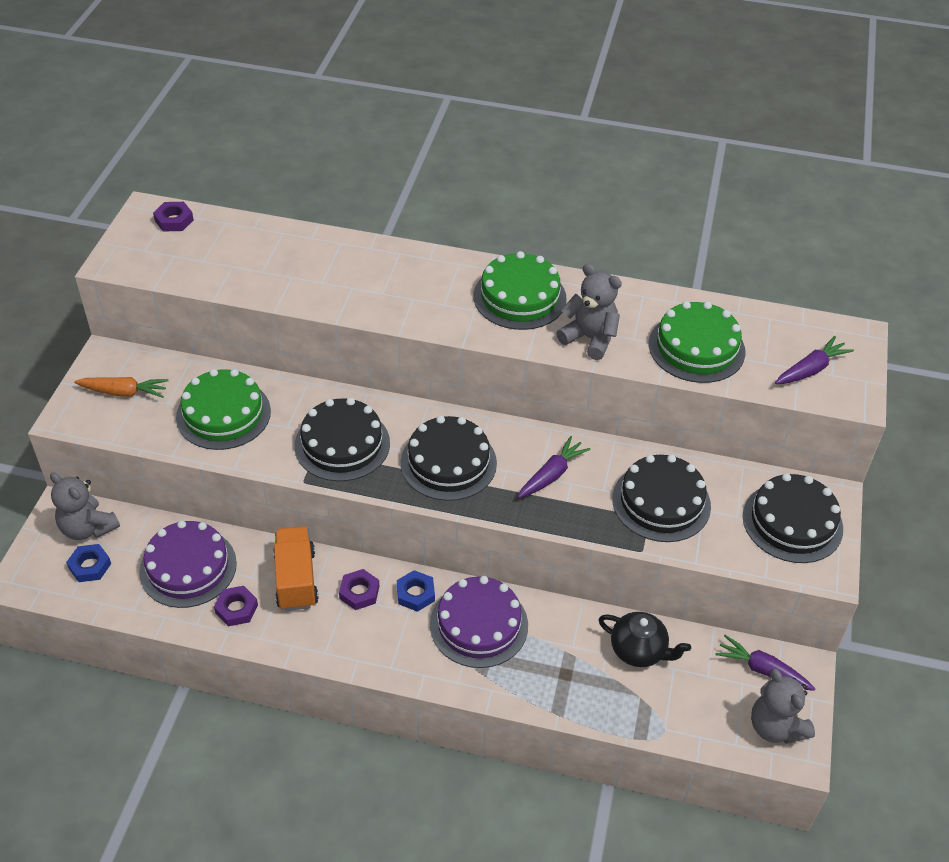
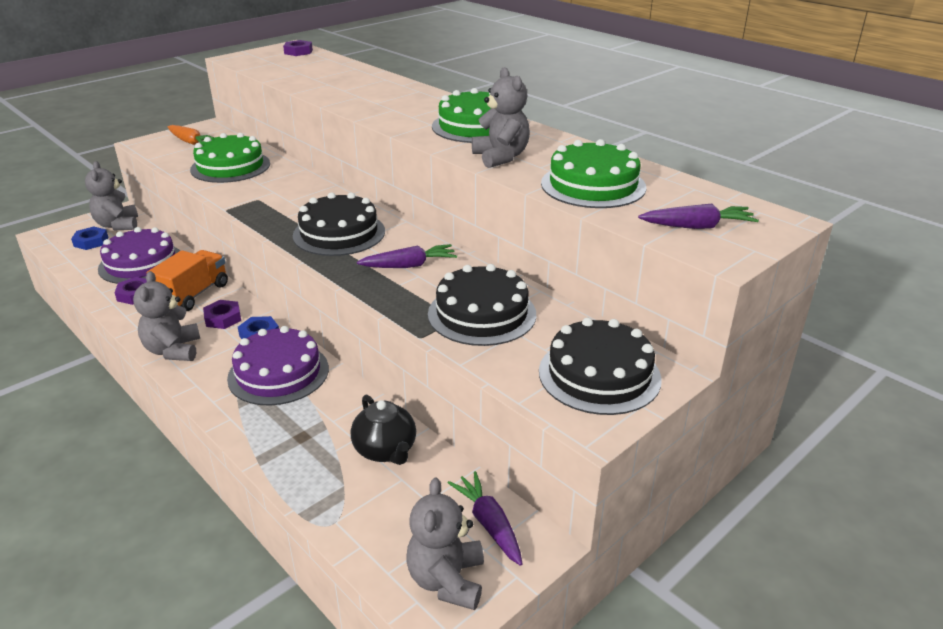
camera: 35 degrees right, 15 degrees down
(342, 444) = (280, 201): black cake -> none
(358, 651) = (173, 350): none -> grey teddy bear

